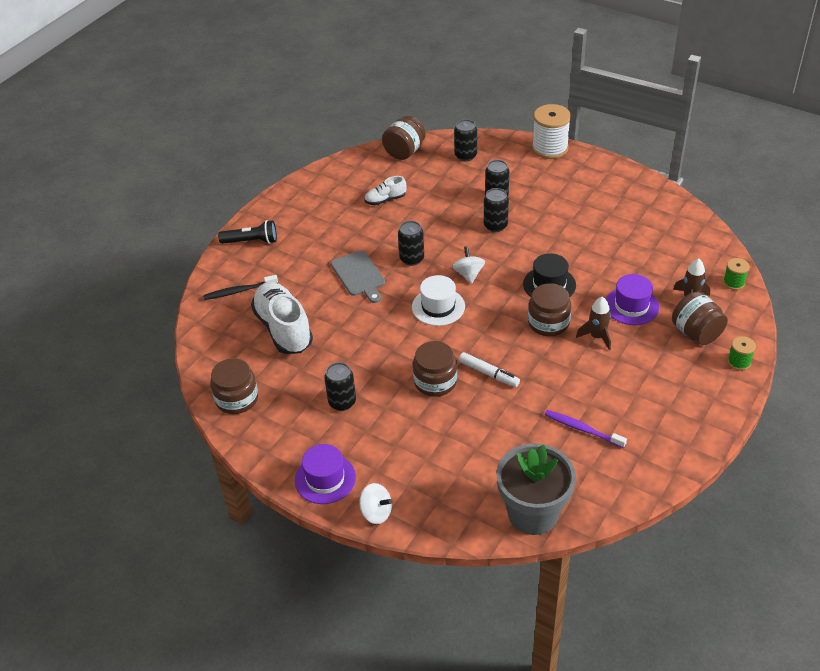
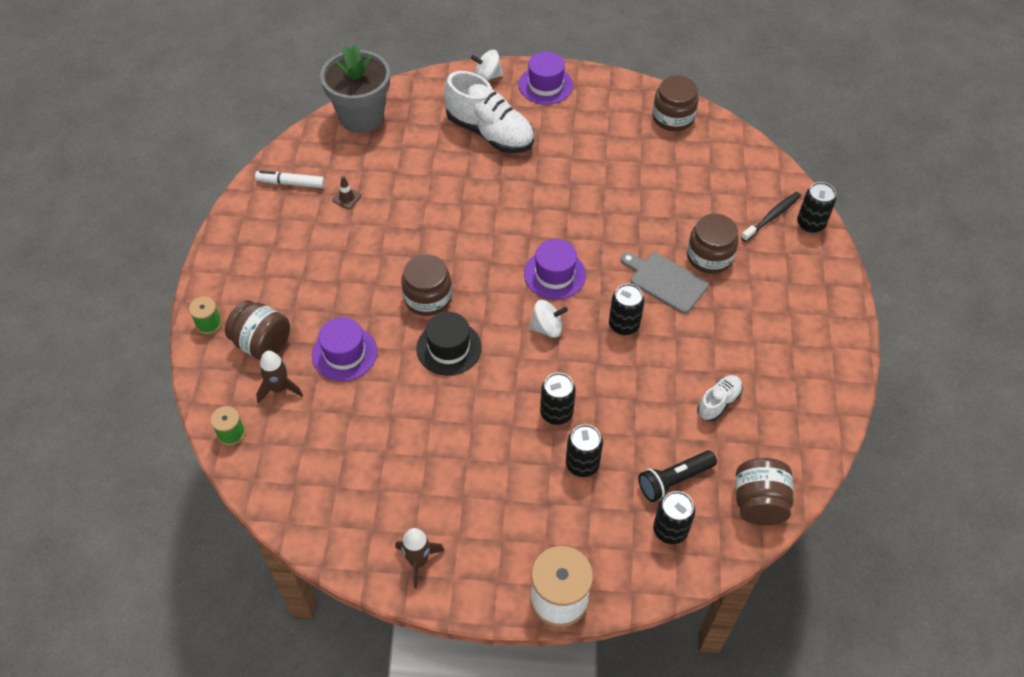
camera: 150 degrees right, 10 degrees up
(251, 241) = (819, 280): black flashlight -> black flashlight (674, 480)
(283, 329) = (691, 194): white shoe -> white shoe (490, 133)
(342, 402) = (578, 146): black can -> black can (810, 224)
(435, 381) = (507, 194): brown jar -> brown jar (709, 256)
(438, 307) = (554, 274): white hat -> purple hat
(468, 274) = (547, 328): white spinning top -> white spinning top turned 60 degrees counterclockwise
(489, 373) = (460, 220): white marker -> white marker (291, 183)
(583, 429) = (346, 198): purple toothbrush -> brown traffic cone
(597, 337) = (369, 300): brown rocket -> brown rocket (418, 561)

